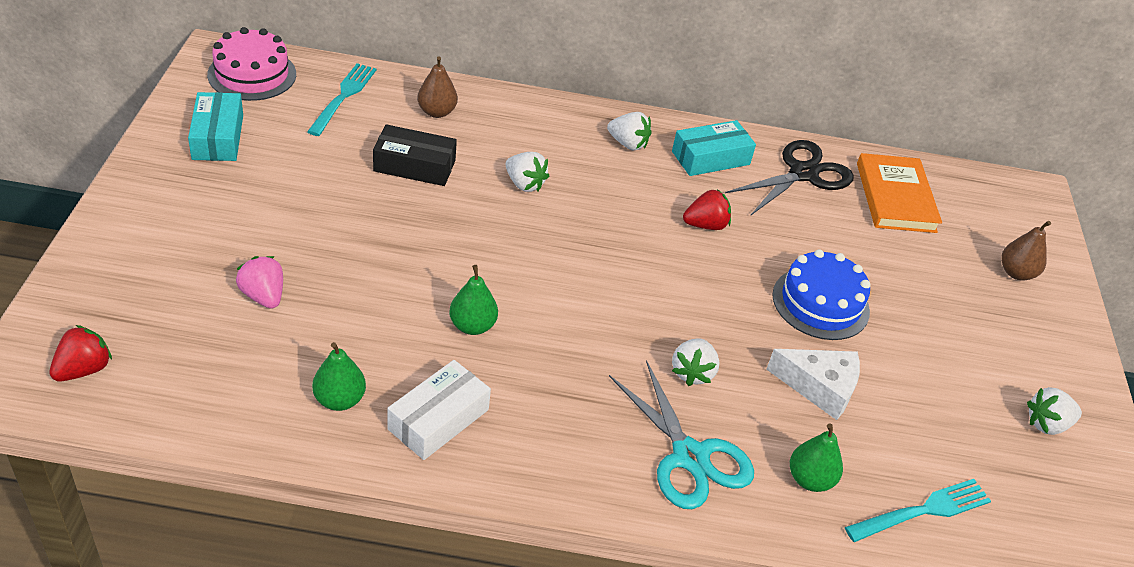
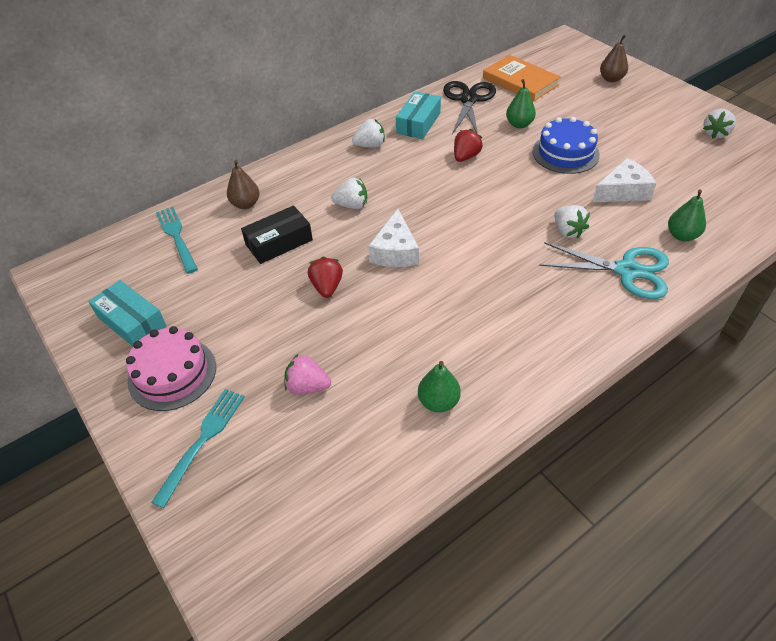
camera: 35 degrees left, 5 degrees up
(84, 369) = (267, 535): red strawberry -> red strawberry (327, 287)
(252, 74) = (95, 268): pink cake -> pink cake (172, 373)
(438, 419) = (500, 362): white box -> none
(472, 326) = (441, 299): green pear -> green pear (519, 124)
(499, 253) = (395, 251): none -> white cheese
(923, 510) = (735, 209): turquoise fork -> turquoise fork (203, 440)

